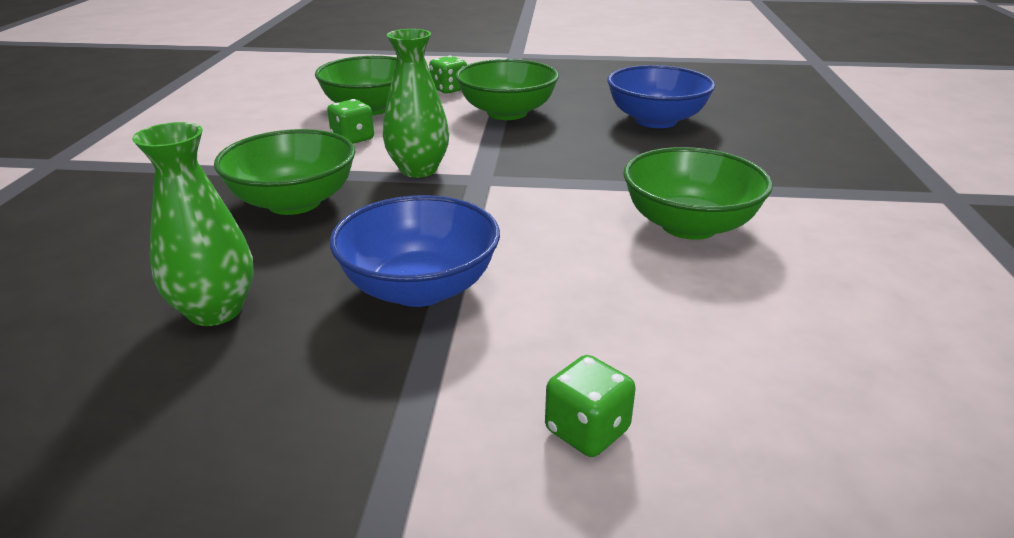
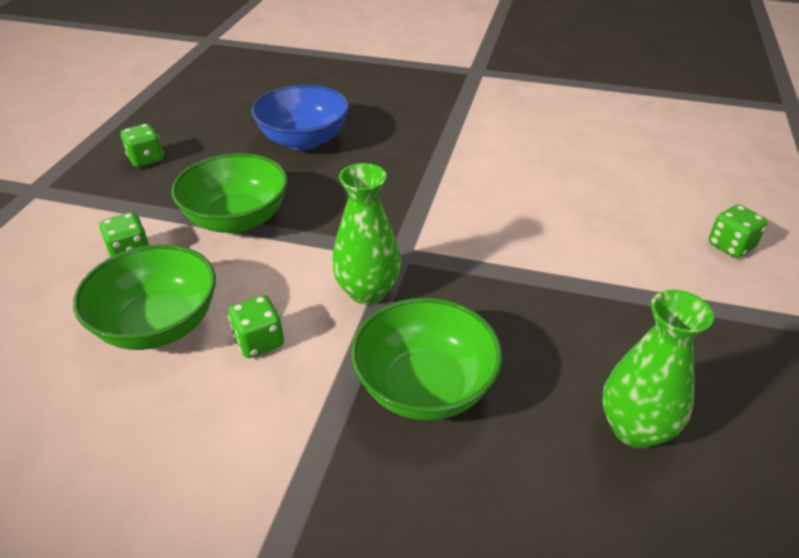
camera: 80 degrees left, 10 degrees up
(420, 288) = (591, 301): blue bowl -> none
(576, 74) = (146, 159): none -> green dice
(689, 225) = (503, 166): green bowl -> none

